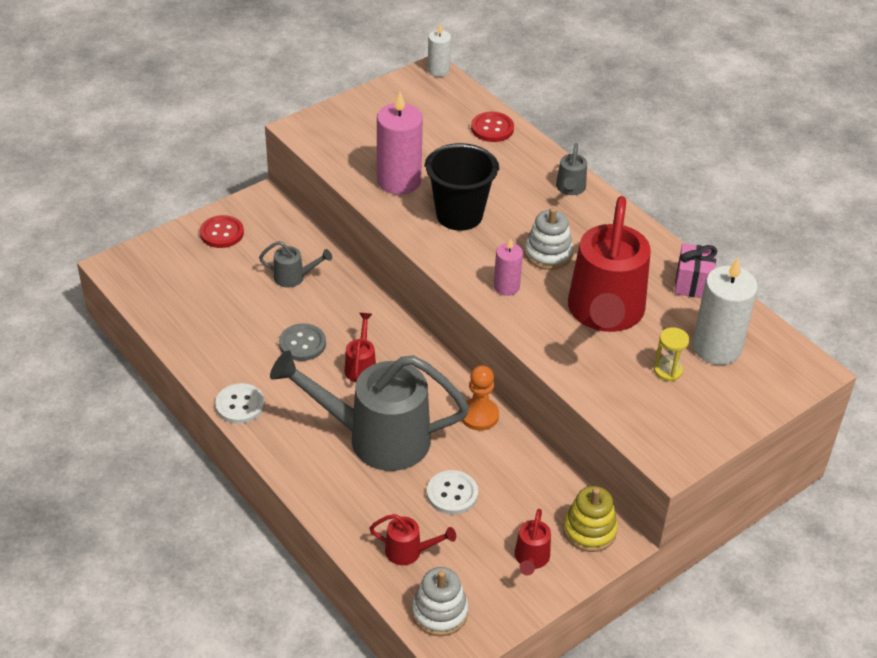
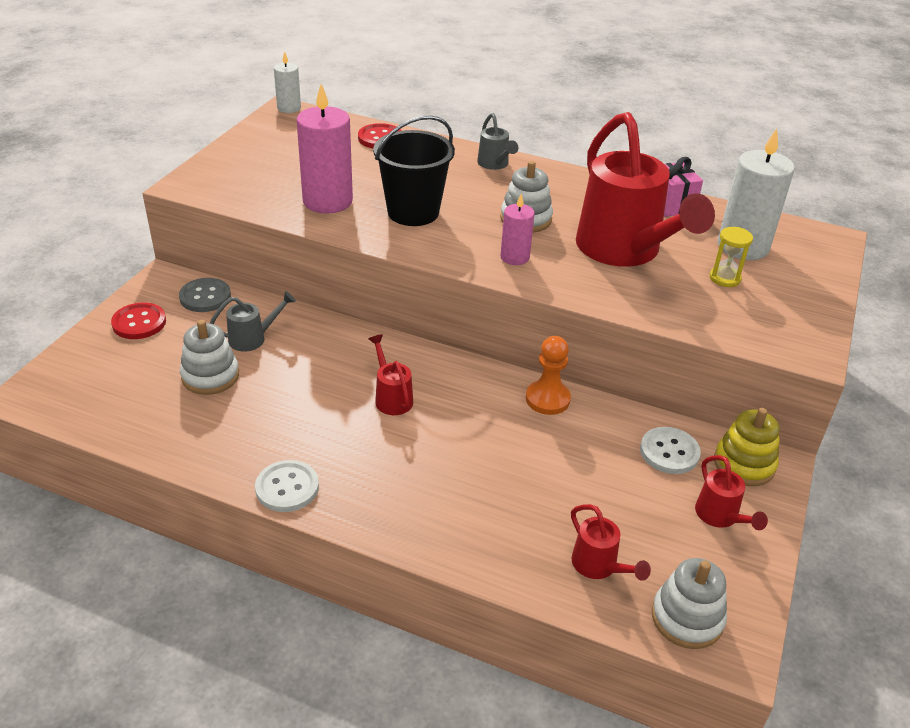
camera: 30 degrees left, 5 degrees down
(244, 298) = (210, 376): none -> white stacking toy
(302, 343) = (311, 398): grey button -> grey button (205, 297)
(377, 438) = (466, 461): grey watering can -> none
(409, 551) = (598, 566): red watering can -> red watering can turned 75 degrees clockwise
(452, 494) = (588, 485): white button -> white button (669, 452)

